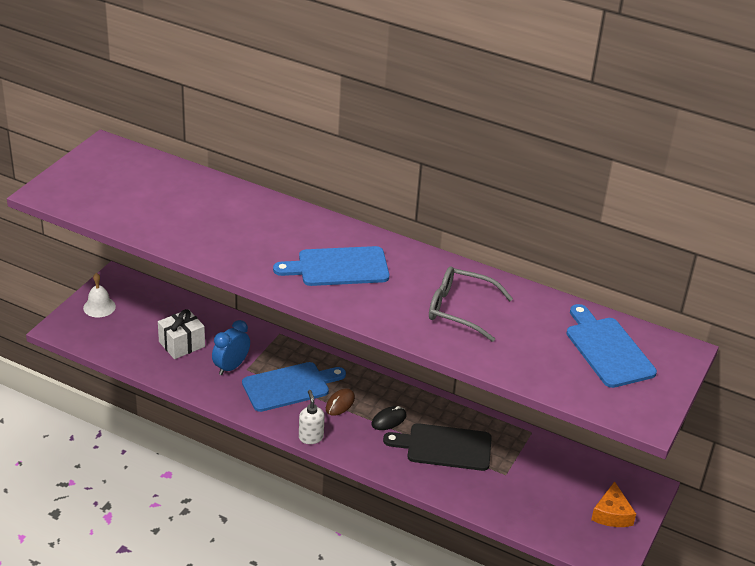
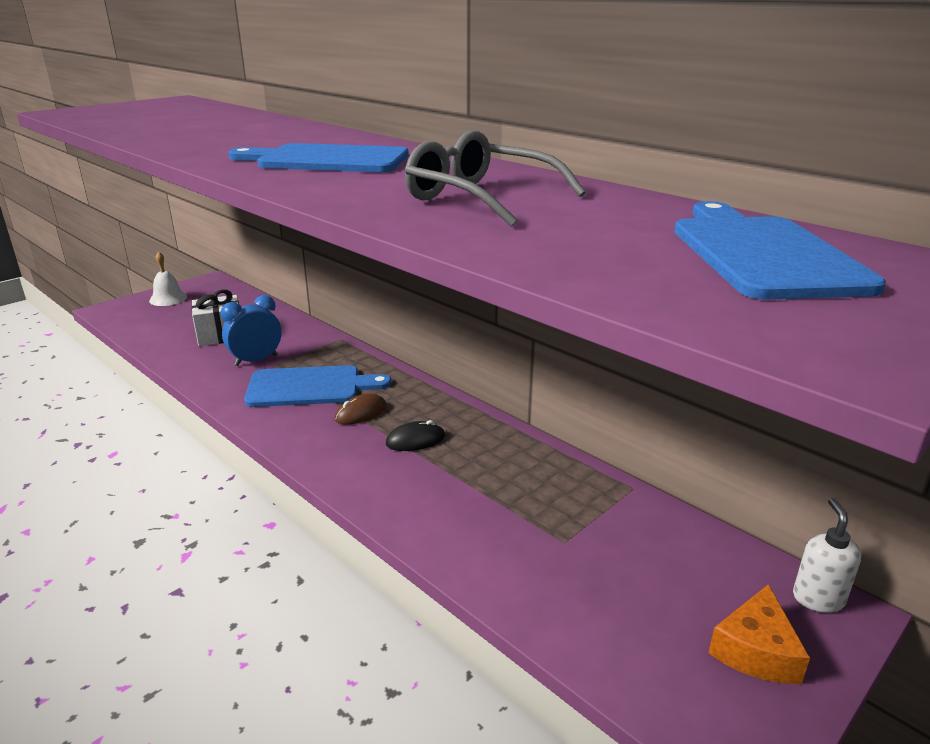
camera: 20 degrees right, 10 degrees down
(311, 437) = (290, 444): white soap dispenser -> white soap dispenser (818, 598)
(444, 447) = (479, 486): black cutting board -> none

